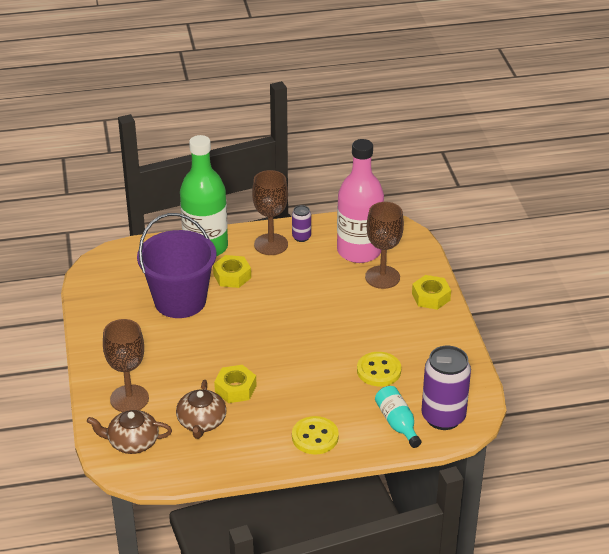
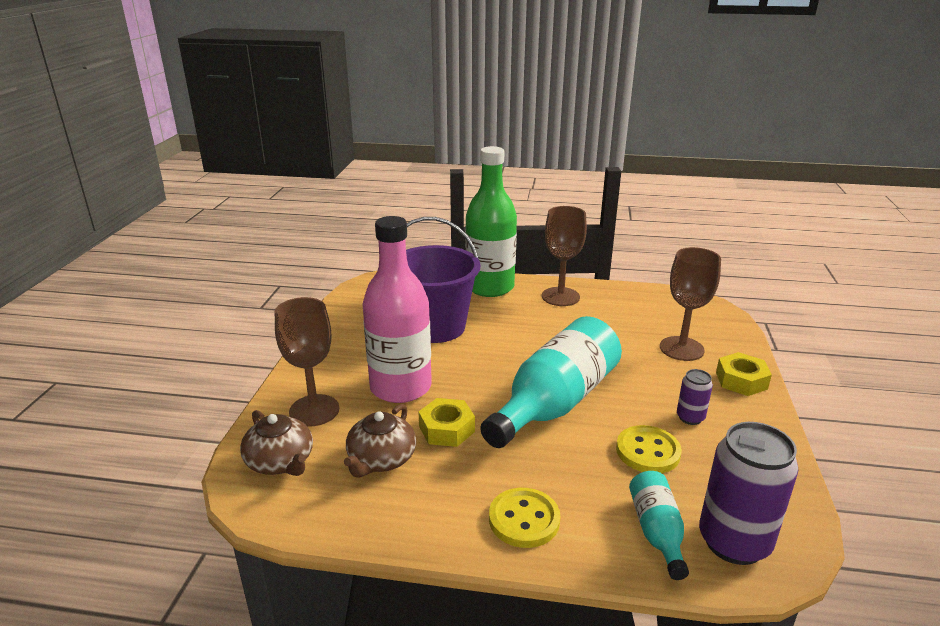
camera: 20 degrees right, 10 degrees down
(132, 442) = (280, 461): brown teapot -> brown teapot turned 150 degrees counterclockwise
(232, 276) = (504, 316): yellow nut -> none
(301, 237) = (597, 296): purple can -> purple can (690, 417)
(304, 349) = (555, 403): none -> turquoise bottle
(359, 251) = (659, 319): pink bottle -> pink bottle (400, 387)

